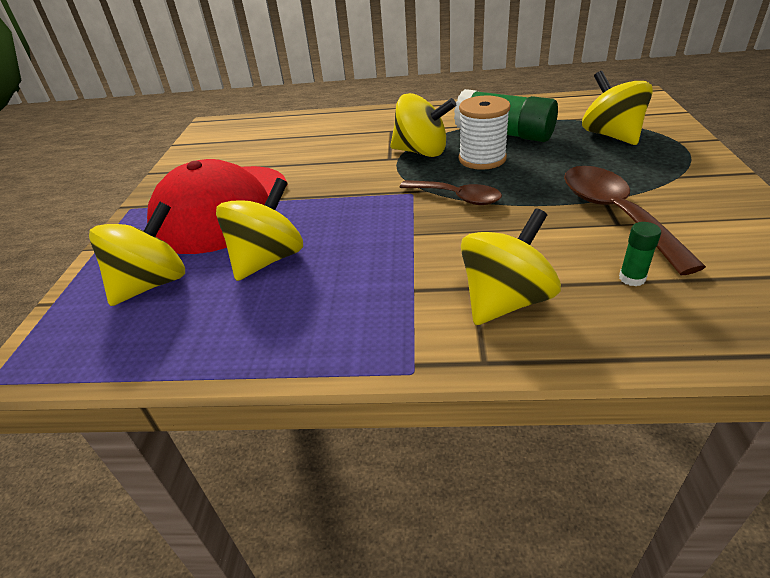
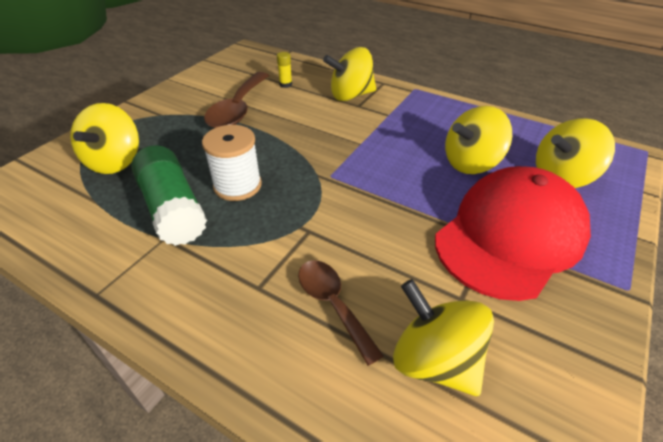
camera: 155 degrees left, 5 degrees up
(421, 152) = (271, 223): yellow spinning top -> yellow spinning top (434, 360)
(457, 197) = (304, 157): brown spoon -> brown spoon (332, 304)
(632, 278) = (285, 84): green glue stick -> yellow glue stick

